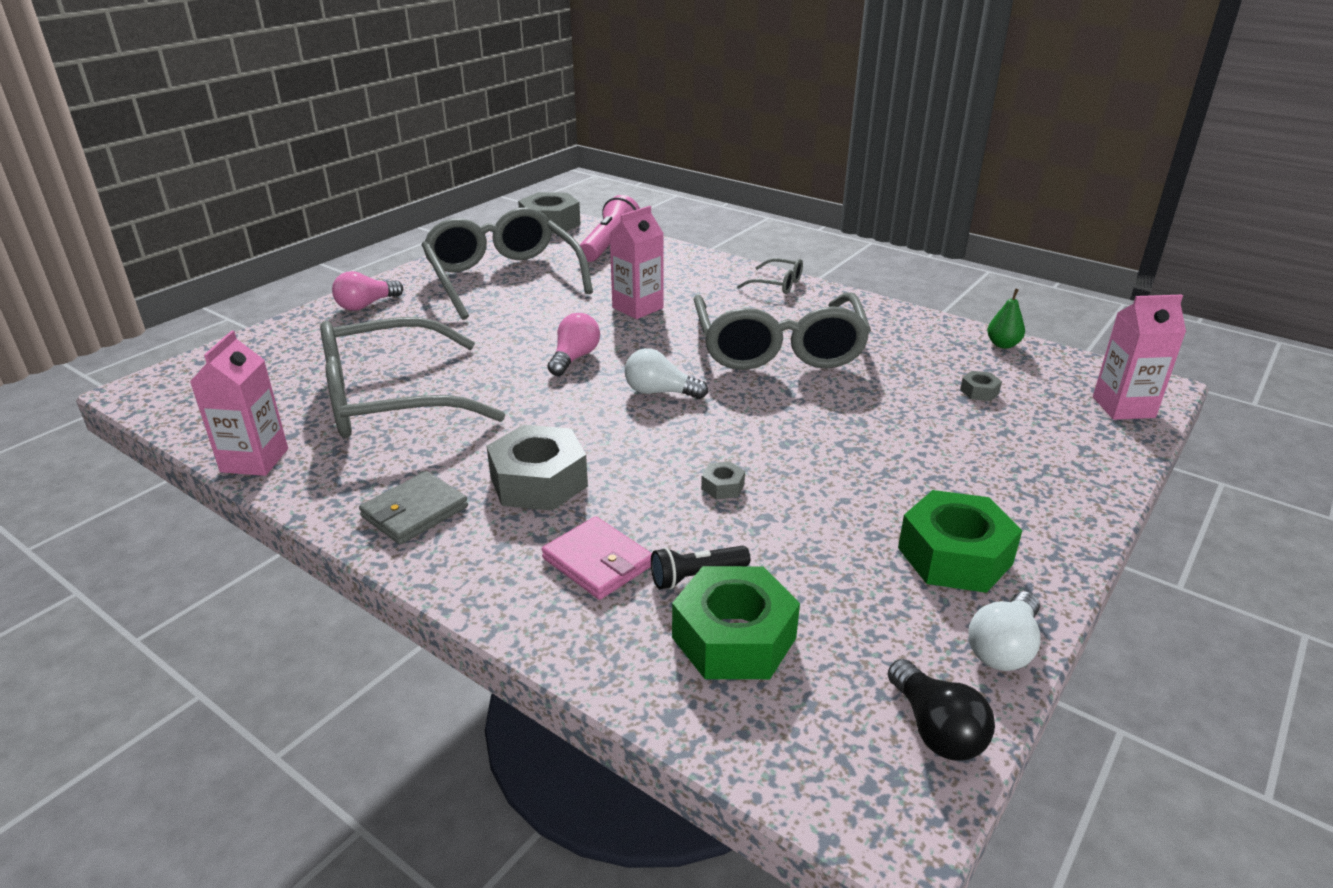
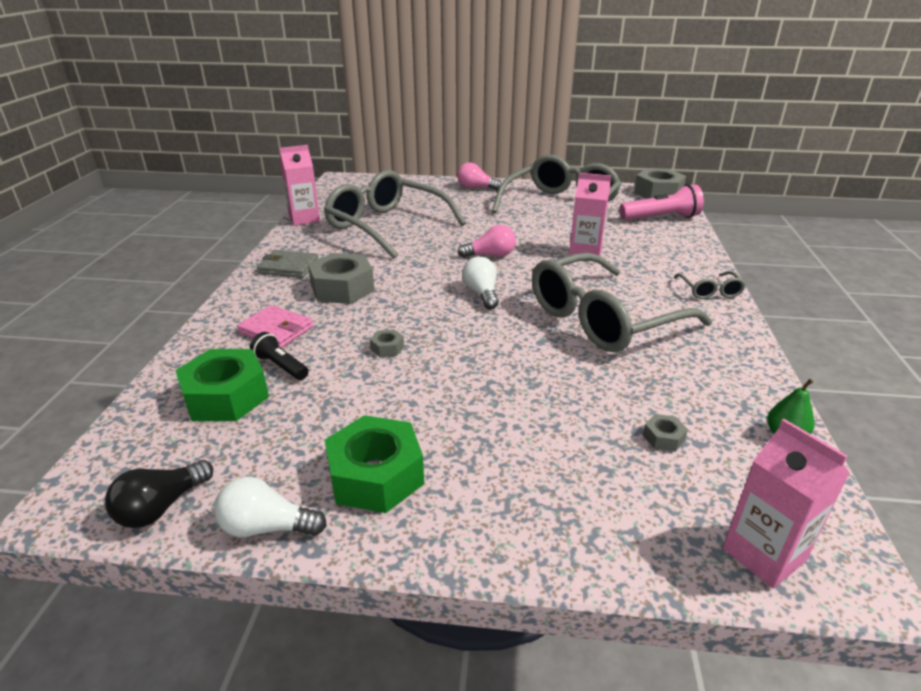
camera: 60 degrees right, 0 degrees up
(598, 562) = (276, 330): pink wallet -> pink wallet turned 75 degrees counterclockwise

